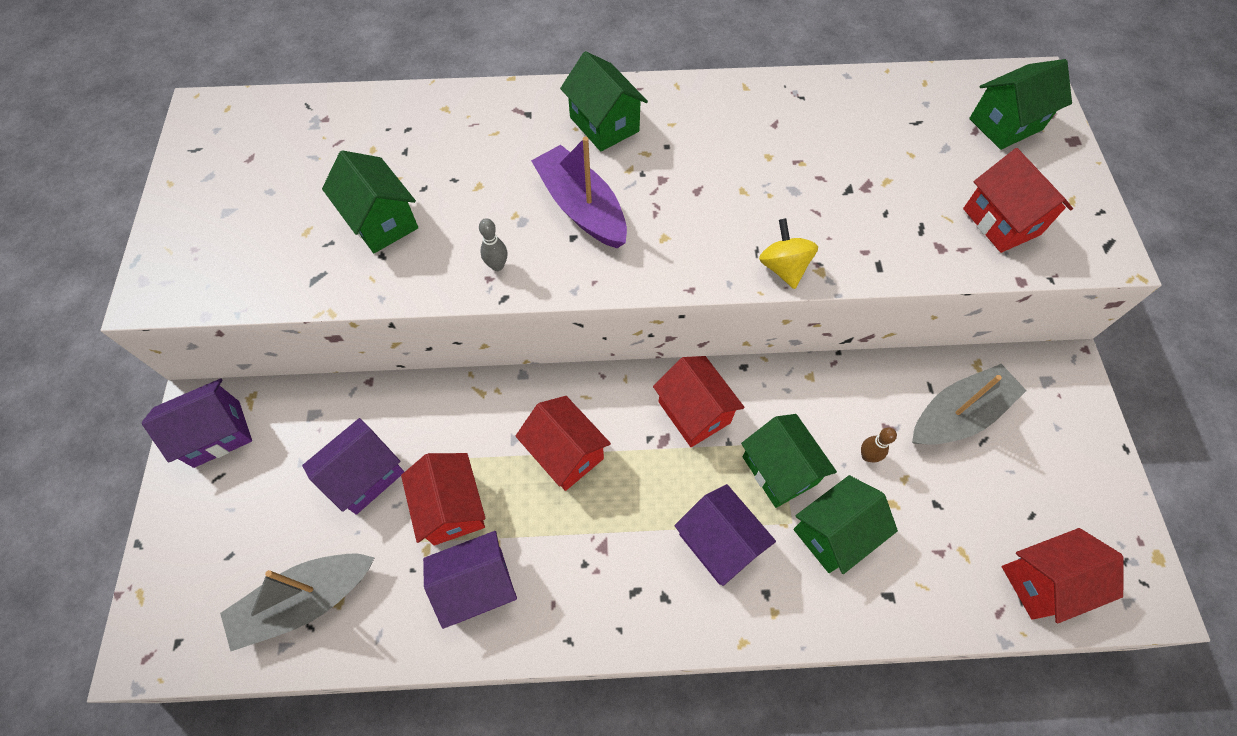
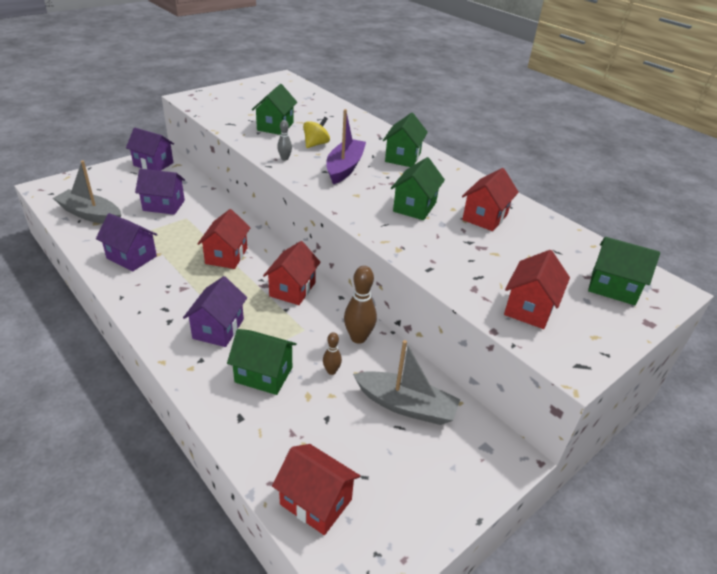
camera: 50 degrees right, 25 degrees down
(452, 507) = (167, 234): red house -> red house (485, 217)
(779, 470) = (286, 336): green house -> green house (414, 207)
(783, 267) = (384, 236): yellow spinning top -> yellow spinning top (316, 144)
(828, 394) = (358, 338): none -> brown bowling pin

